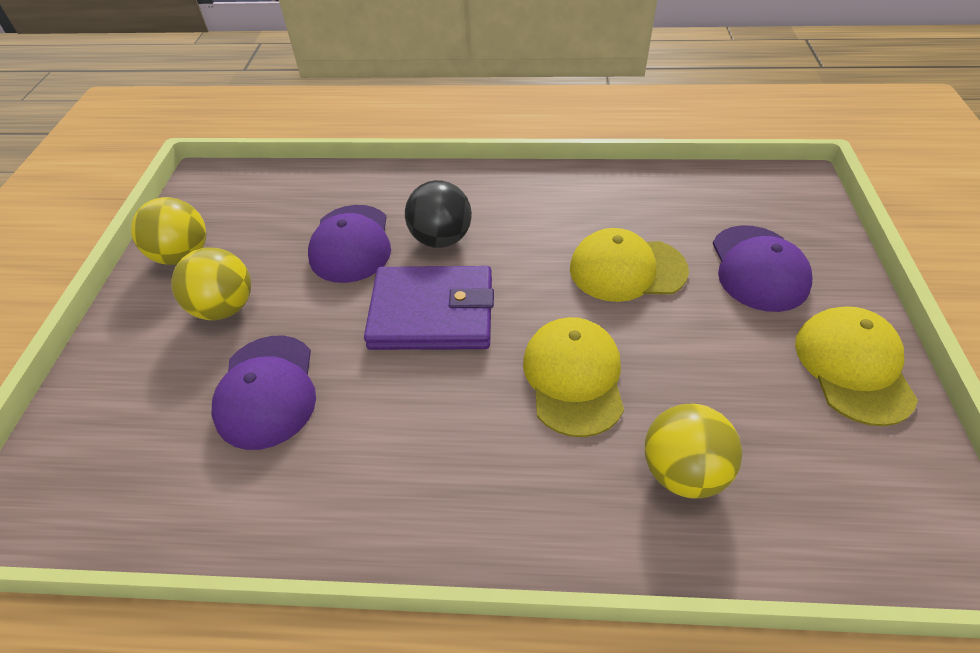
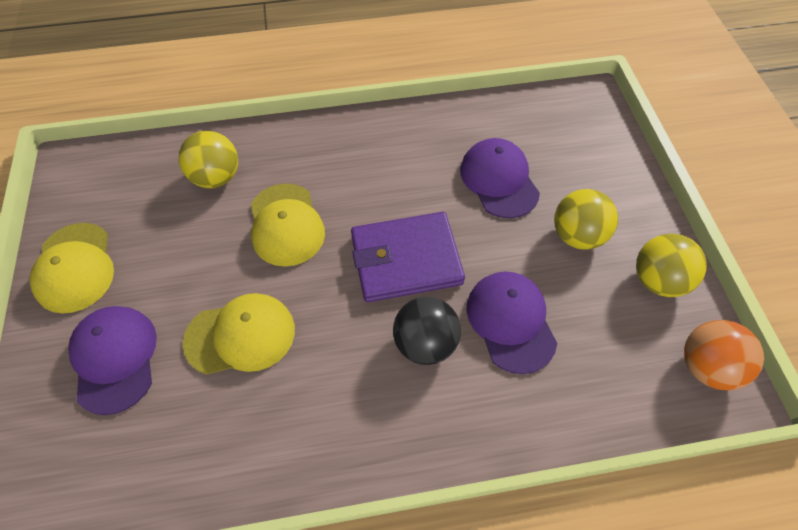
camera: 165 degrees right, 10 degrees up
(208, 193) = (706, 366): none -> orange ball

